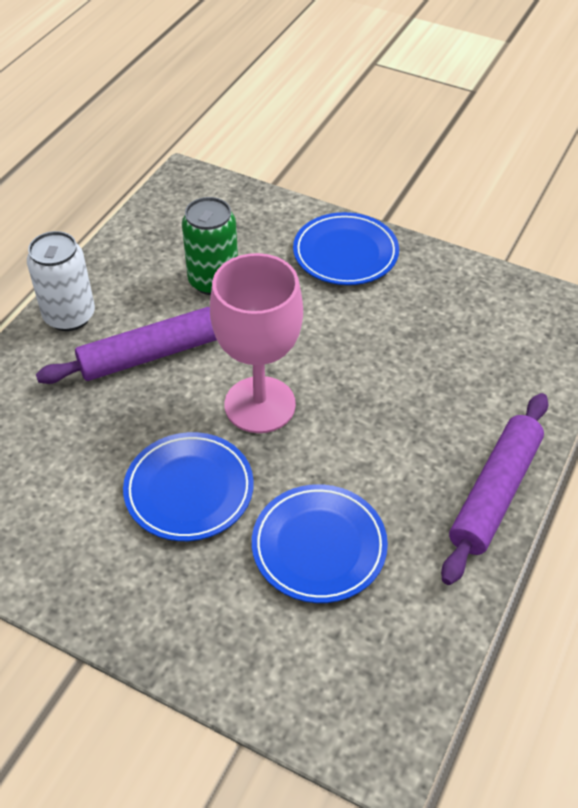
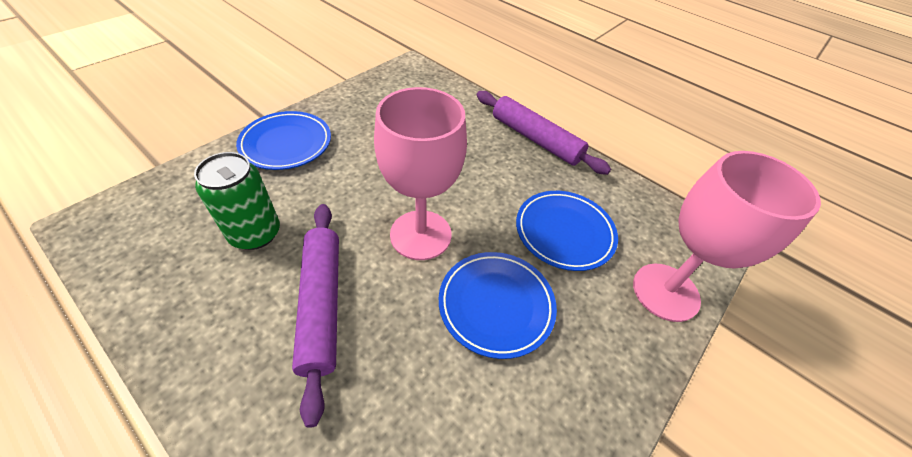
camera: 80 degrees left, 0 degrees up
(69, 316) = (214, 379): white can -> none
(261, 670) = (665, 292): none -> pink goblet

